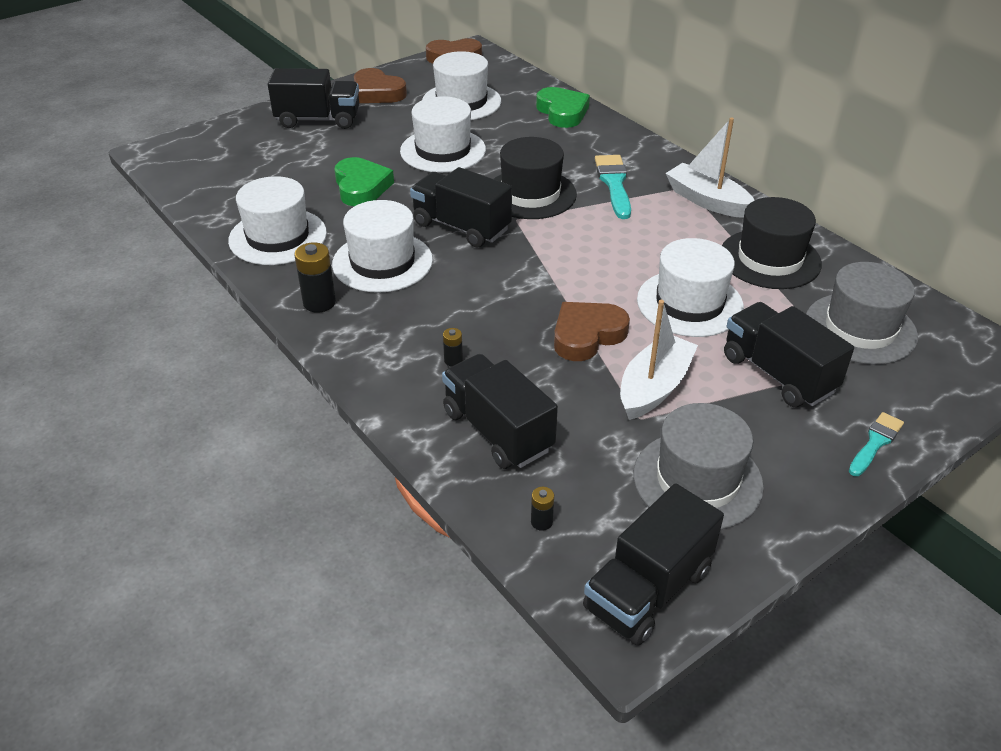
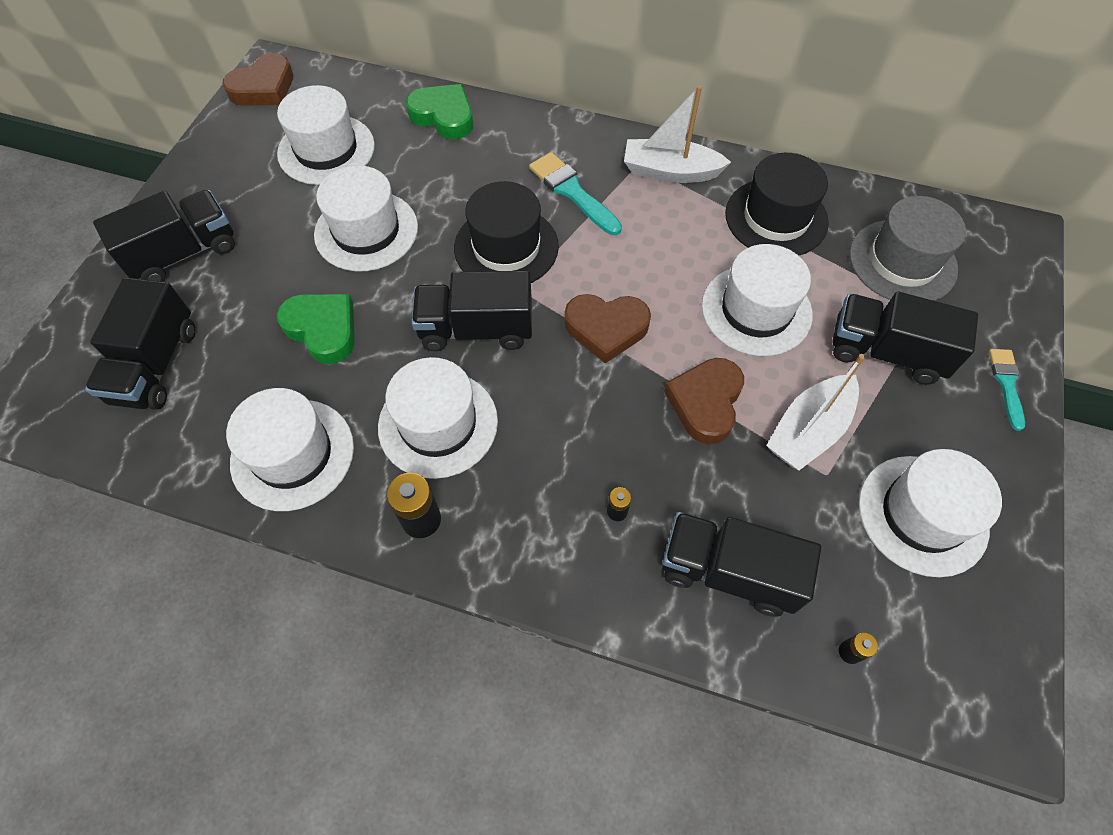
camera: 35 degrees left, 20 degrees up
(377, 92) = (218, 179): brown heart -> brown heart (606, 329)
(648, 590) = (983, 663): black truck -> black truck (156, 365)
(654, 387) = (808, 430): white boat -> white boat turned 135 degrees counterclockwise
(697, 480) = (922, 515): grey hat -> white hat

